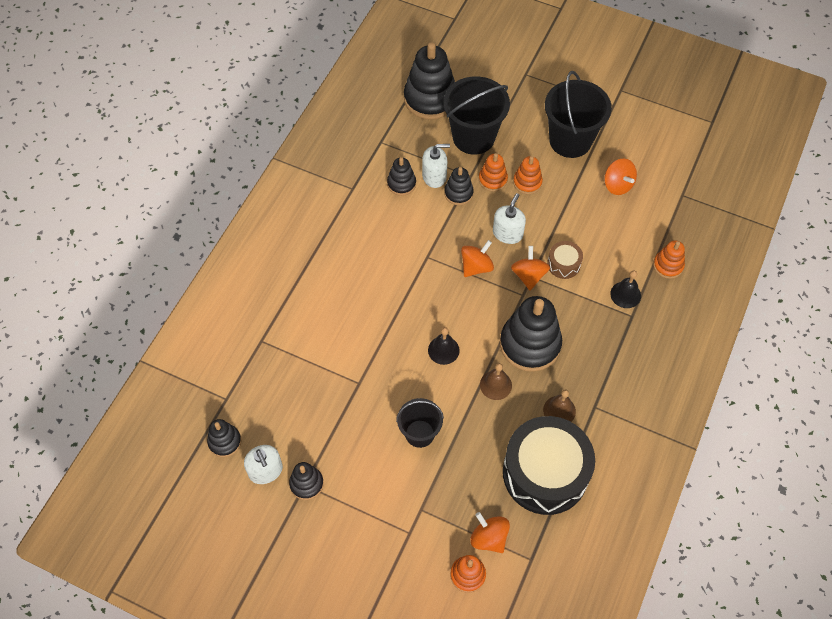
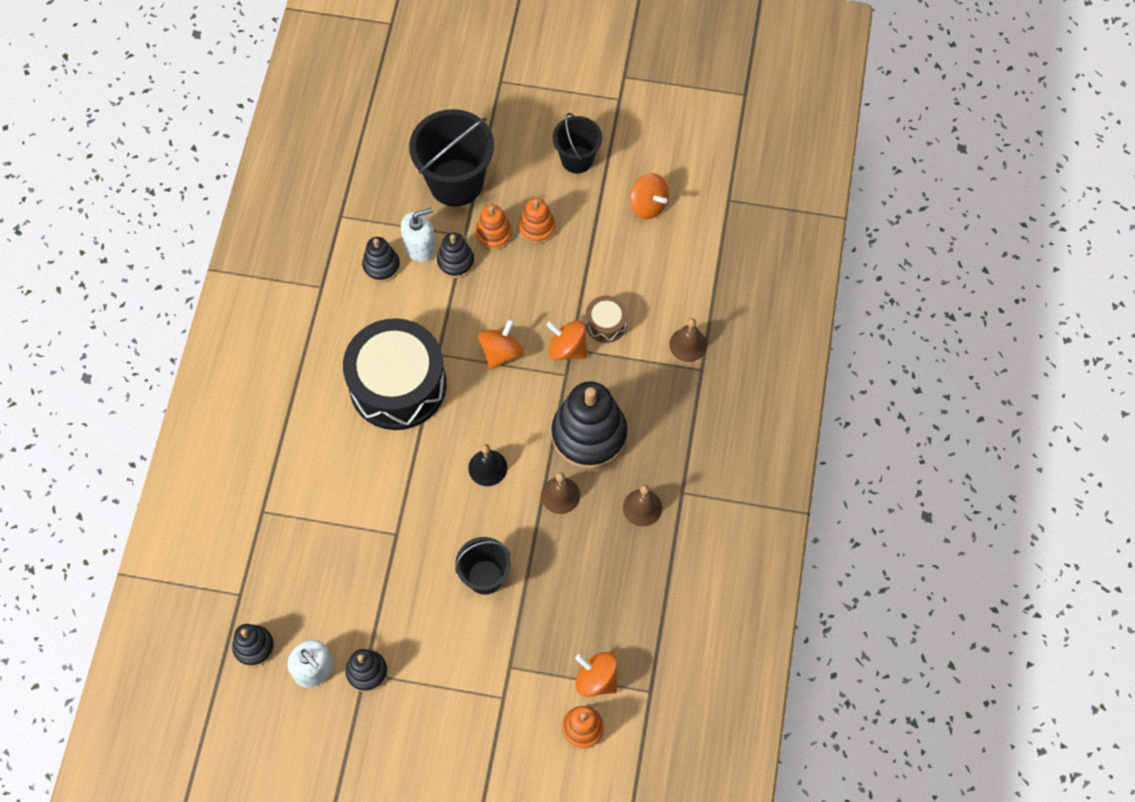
camera: 15 degrees left, 5 degrees up
(430, 99) = (388, 143): black stacking toy -> none
(507, 233) = (529, 300): white soap dispenser -> none
(528, 275) = (567, 348): orange spinning top -> orange spinning top turned 45 degrees counterclockwise
(545, 473) = (643, 586): black drum -> black drum (398, 385)
(570, 140) = (577, 159): black bucket -> black bucket, size x0.60
(625, 294) = (688, 344): black bell -> brown bell
(668, 266) = (730, 295): orange stacking toy -> none

